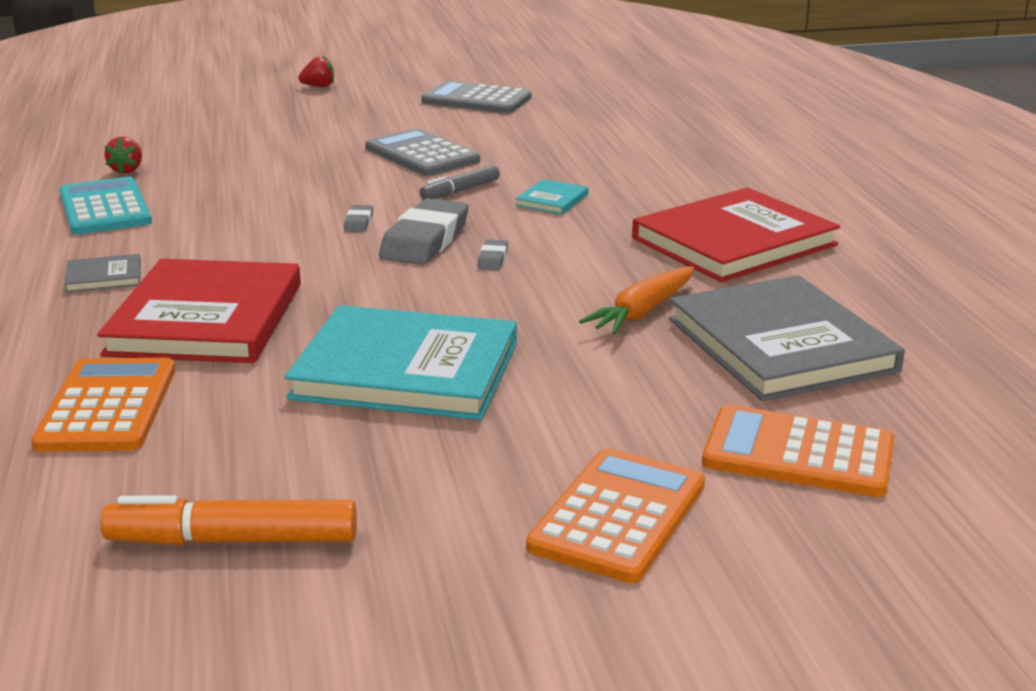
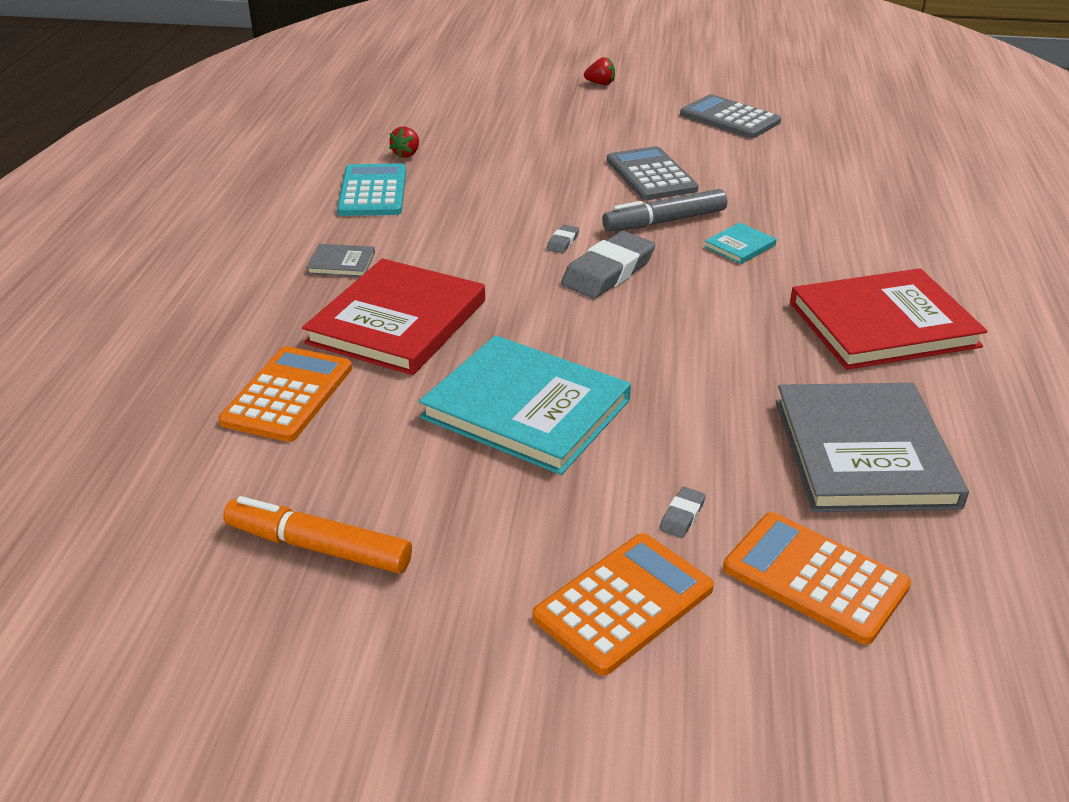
camera: 20 degrees right, 10 degrees up
(460, 191) = (664, 221): grey marker -> grey marker, size x1.58
(492, 259) = (655, 303): grey eraser -> grey eraser (682, 516)
(642, 312) = (756, 389): orange carrot -> none

